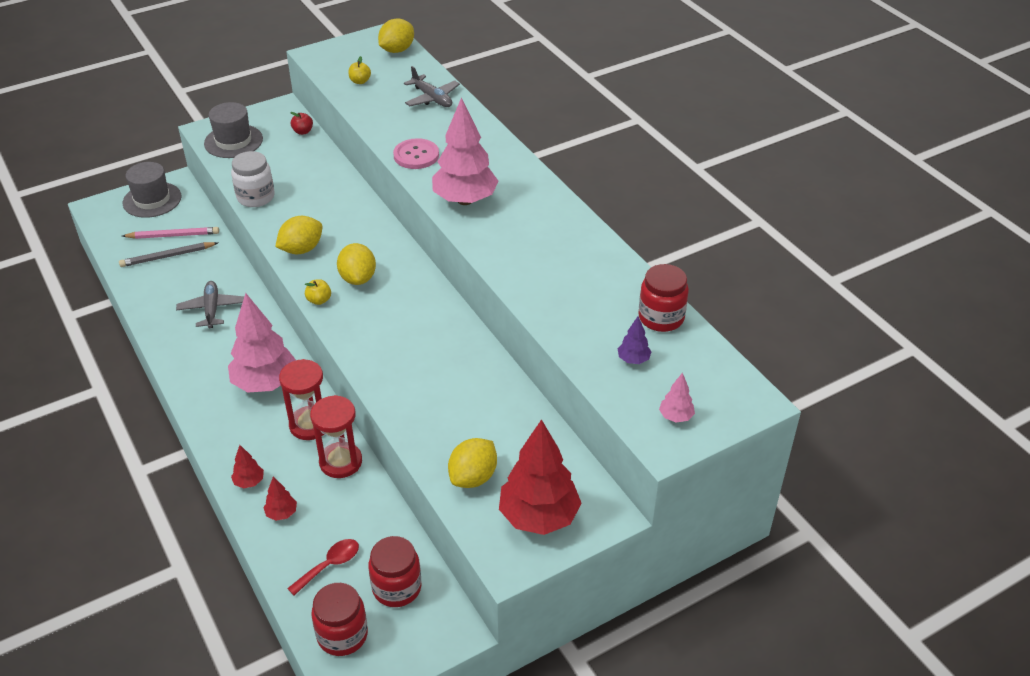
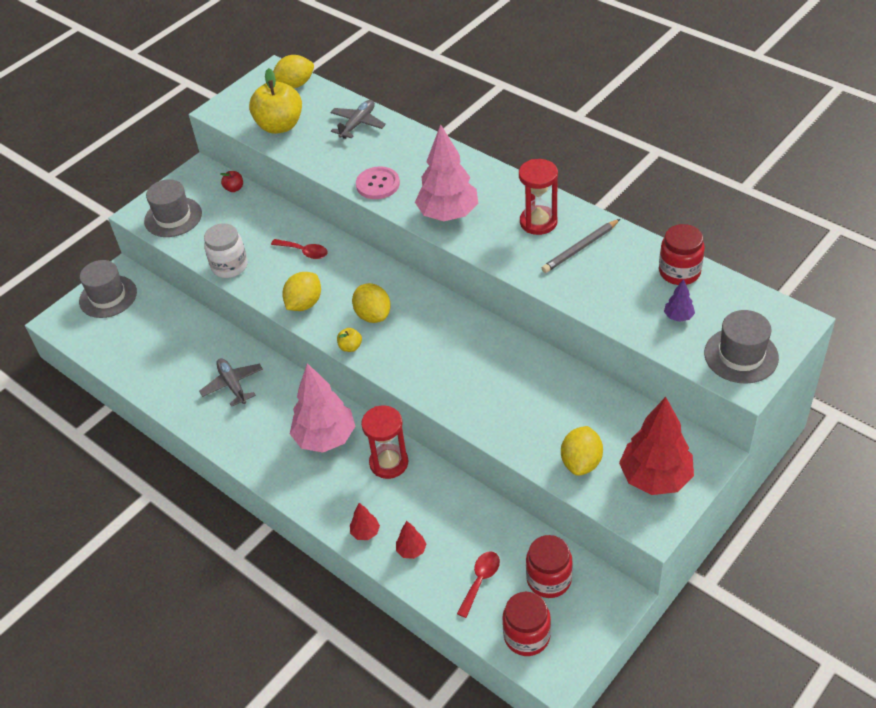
camera: 15 degrees left, 5 degrees up
(167, 256) = (158, 348): grey pencil -> grey pencil (580, 248)
(173, 235) = (151, 325): pink pencil -> none
(330, 204) = (304, 252): none -> red spoon
(340, 462) = (436, 487): red hourglass -> red hourglass (538, 222)
(360, 81) = (280, 126): yellow apple -> yellow apple, size x2.35
(397, 50) = (295, 84): yellow lemon -> yellow lemon turned 45 degrees clockwise
(432, 98) = (358, 124): grey plane -> grey plane turned 90 degrees counterclockwise
(676, 417) = (741, 355): pink tree -> grey hat

